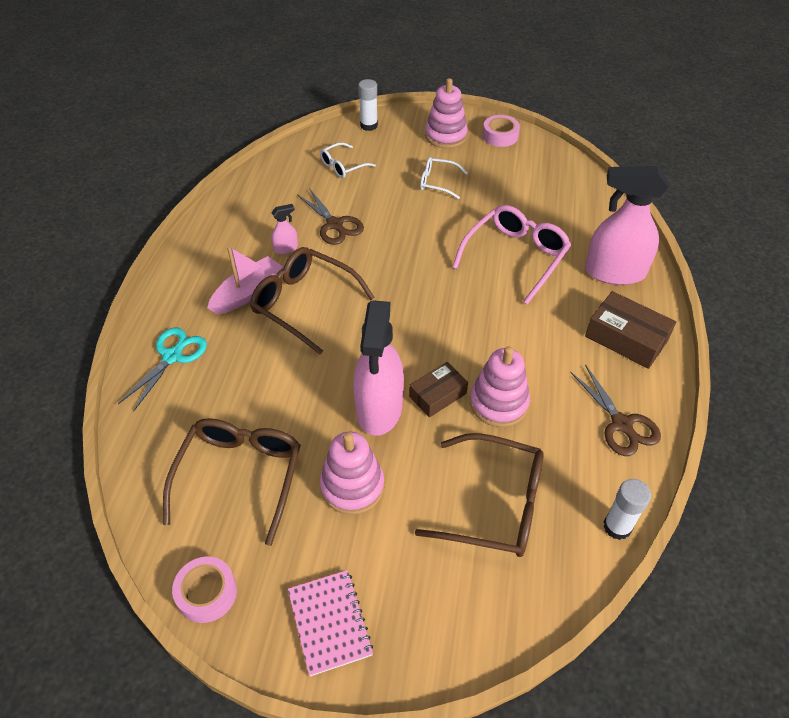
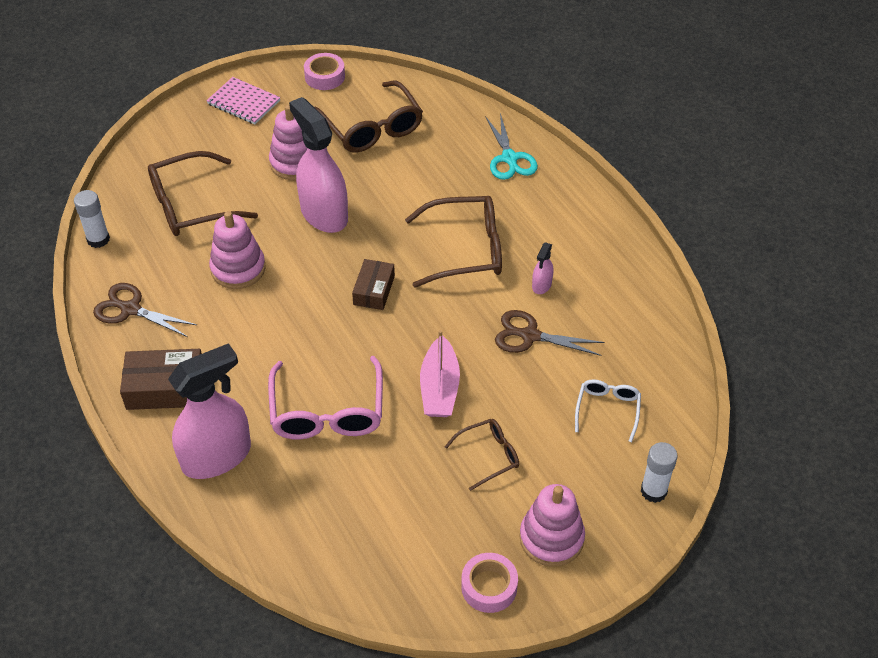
camera: 140 degrees right, 0 degrees up
(248, 293) = (520, 230): pink boat -> pink boat (439, 388)
(437, 182) = (489, 456): white glasses -> brown glasses
(438, 395) = (289, 247): brown box -> brown box (374, 290)

